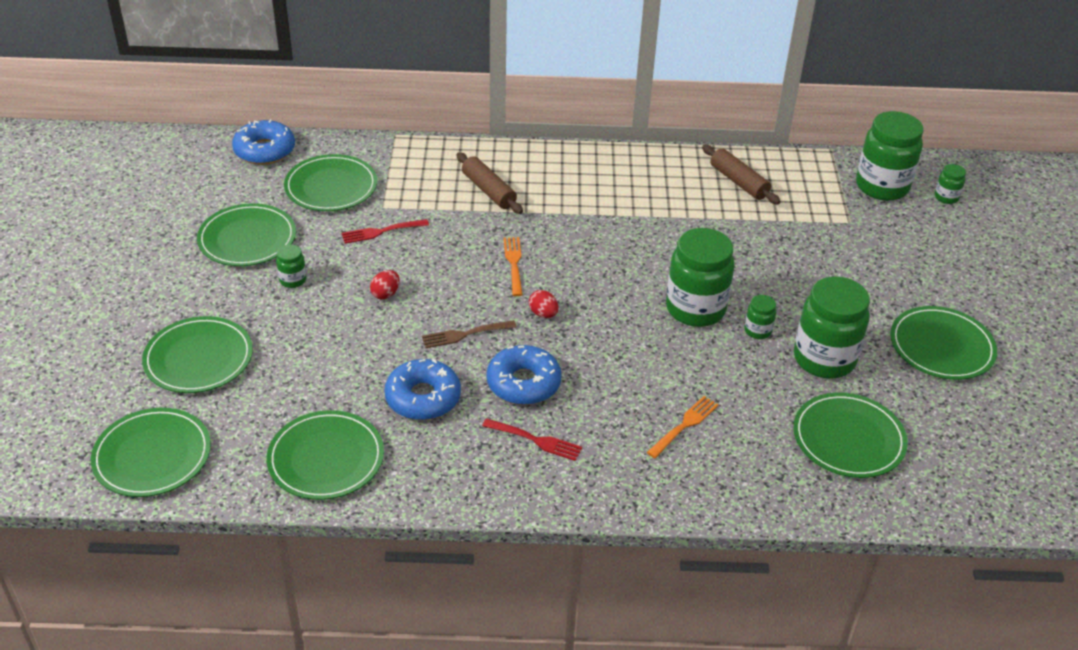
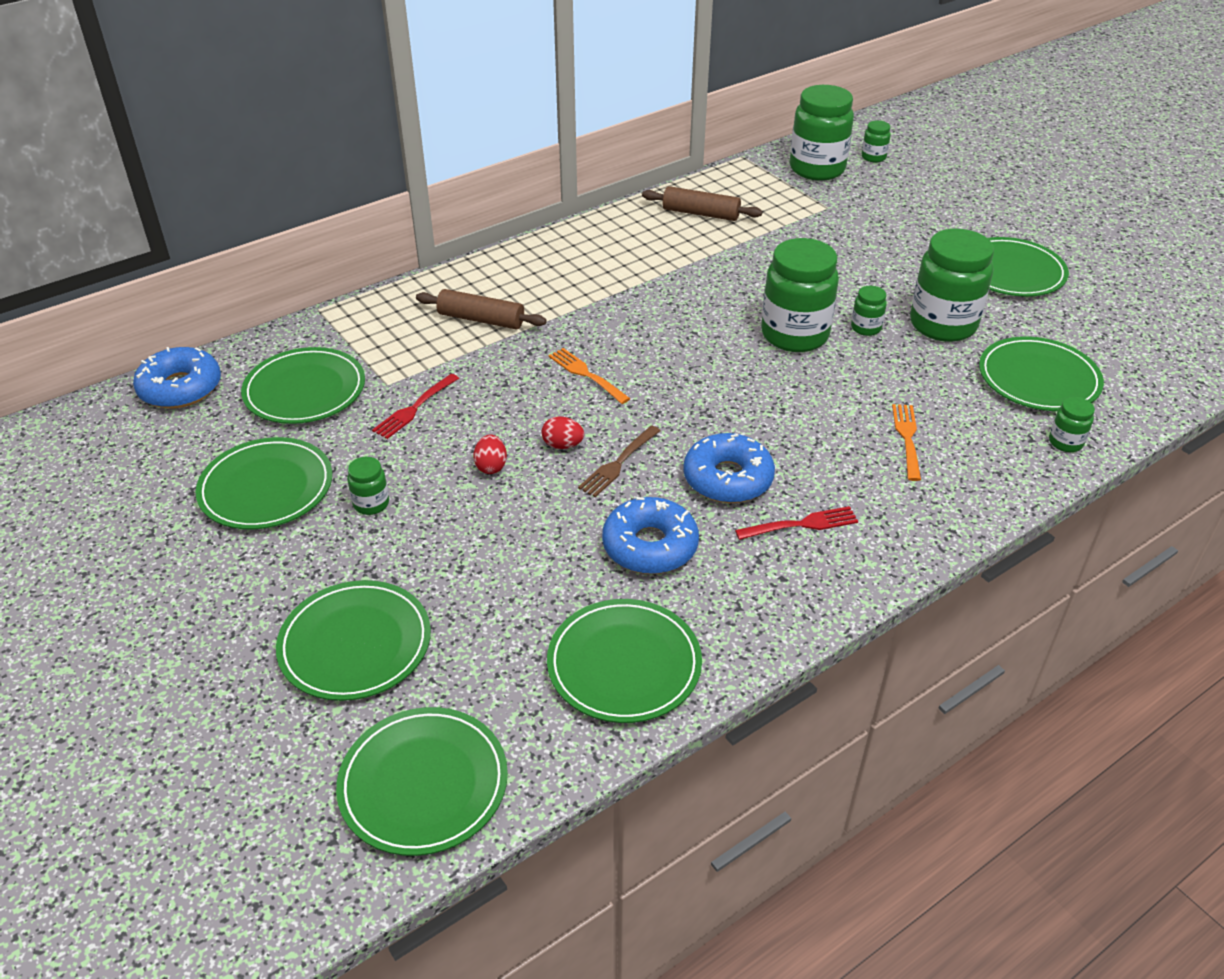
camera: 35 degrees left, 0 degrees up
(543, 314) = (669, 406): red egg -> red egg (562, 445)
(805, 495) = (1065, 442): none -> green jar

